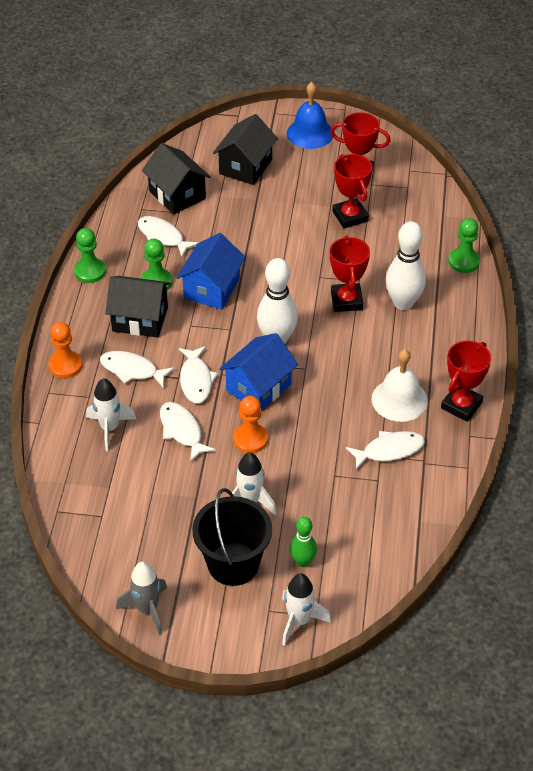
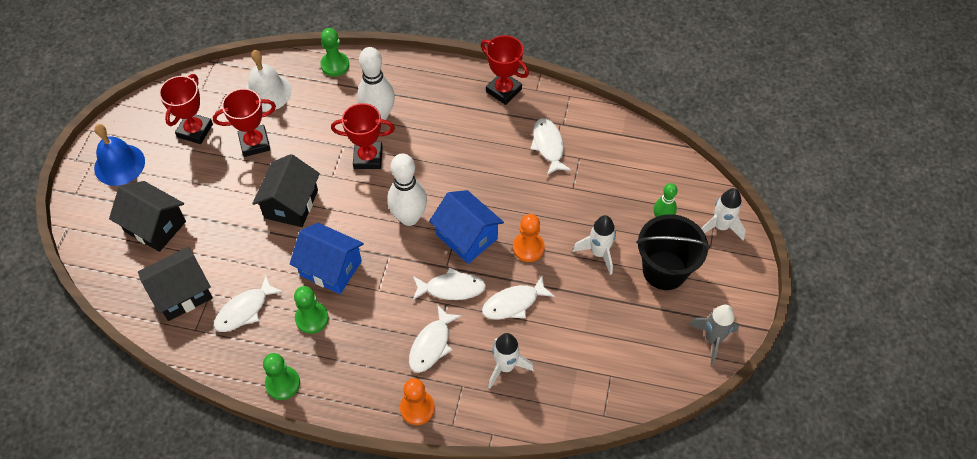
camera: 85 degrees left, 10 degrees up
(140, 319) = (362, 335): black house -> black house (291, 204)
(399, 399) = (493, 132): white bell -> white bell (267, 92)

